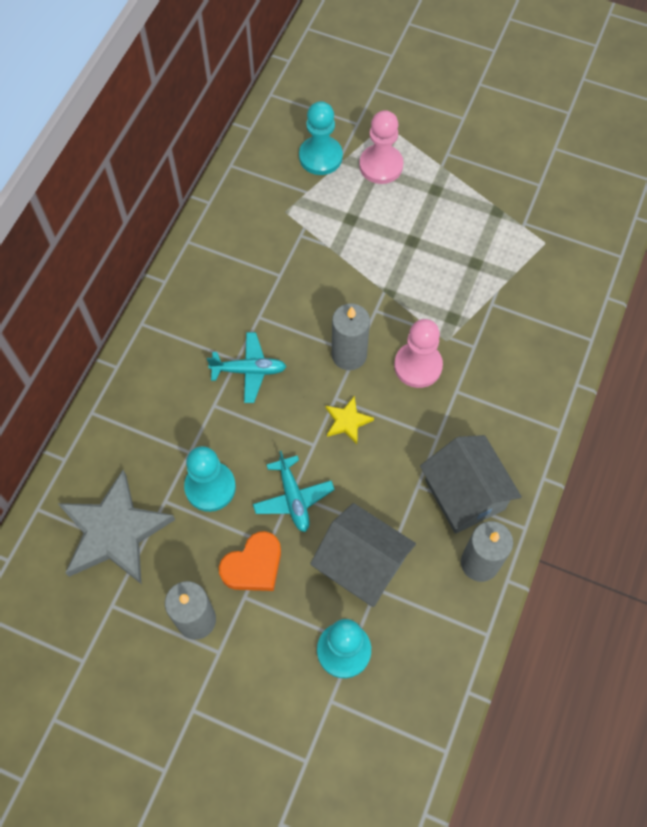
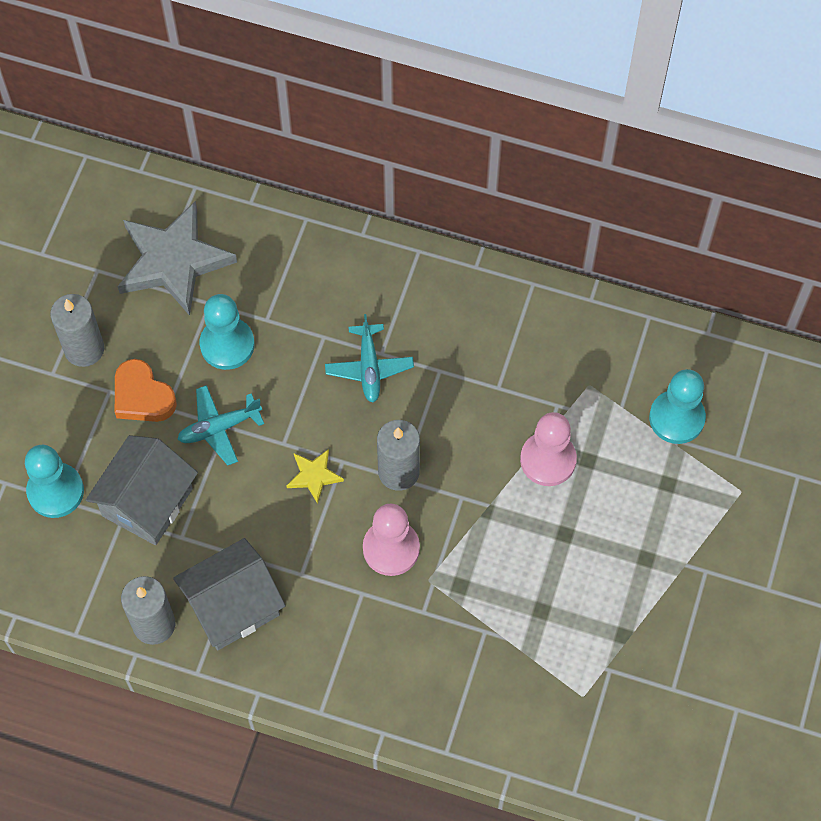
camera: 85 degrees right, 0 degrees up
(381, 165) = (674, 490): pink pawn -> pink pawn (548, 460)

